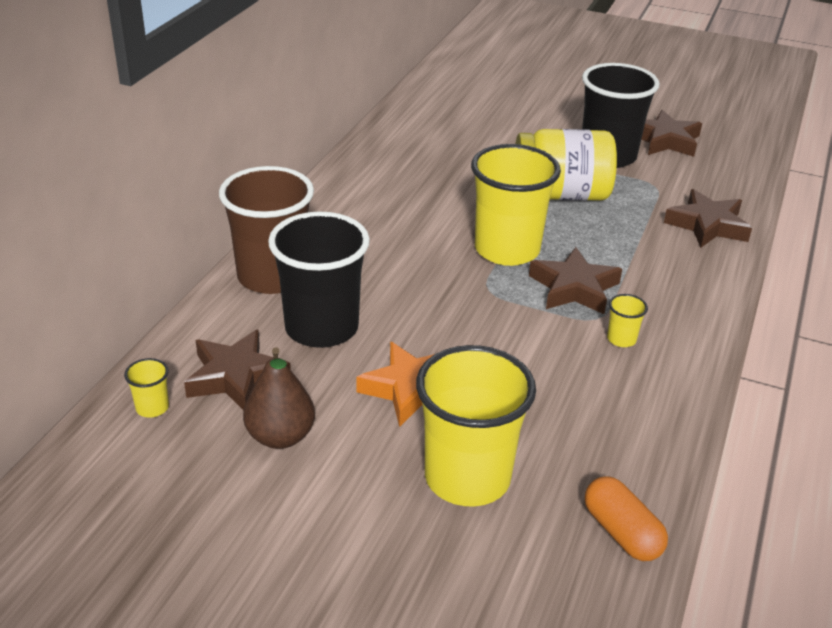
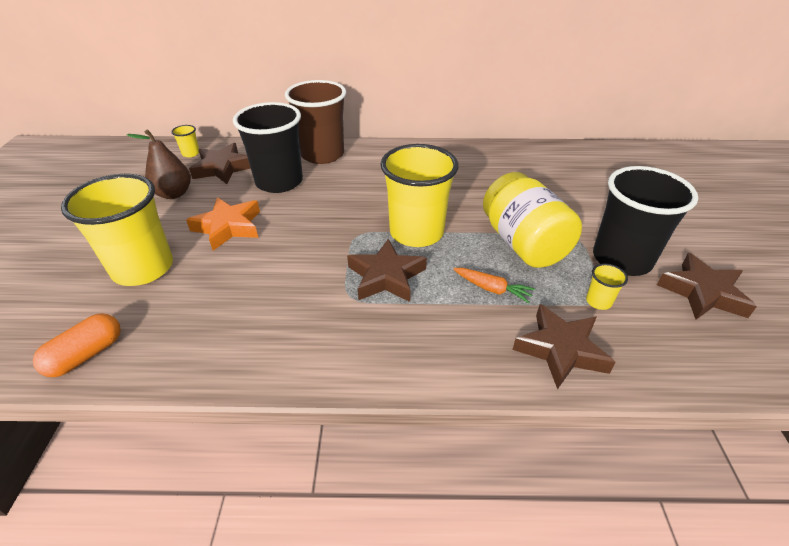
camera: 70 degrees right, 5 degrees up
(620, 233) = (492, 289): none -> orange carrot
(621, 339) = (327, 316): yellow cup -> yellow cup (598, 301)

